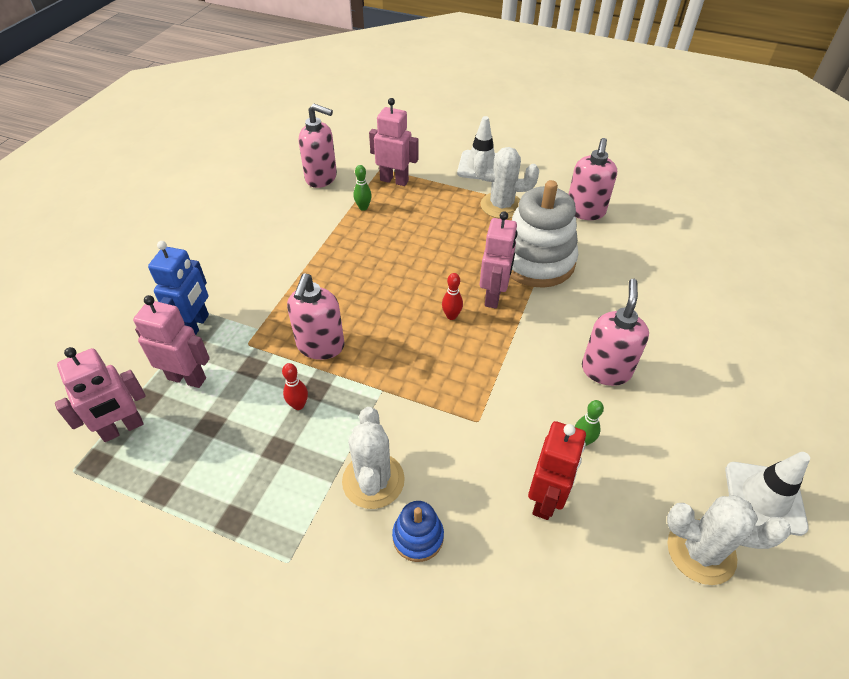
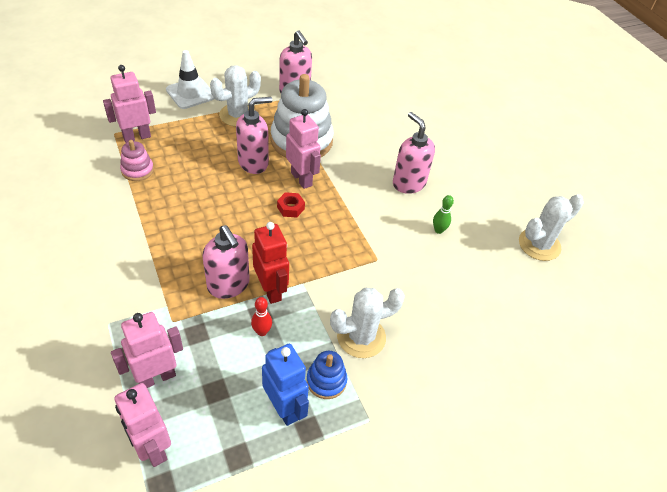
camera: 50 degrees left, 0 degrees up
(122, 429) = (152, 448): pink robot -> pink robot turned 135 degrees clockwise
(196, 325) = (112, 338): blue robot -> blue robot (284, 408)
(321, 178) = (72, 166): pink soap dispenser -> pink soap dispenser (253, 163)
(363, 207) = (137, 170): green bowling pin -> pink stacking toy
(373, 480) = (361, 337): white cactus -> white cactus turned 60 degrees counterclockwise
(418, 537) = (419, 345): blue stacking toy -> blue stacking toy (326, 381)
(451, 316) = (290, 208): red bowling pin -> red nut
(546, 499) = (455, 274): red robot -> red robot (271, 290)
(764, 498) = (536, 199): white traffic cone -> none

